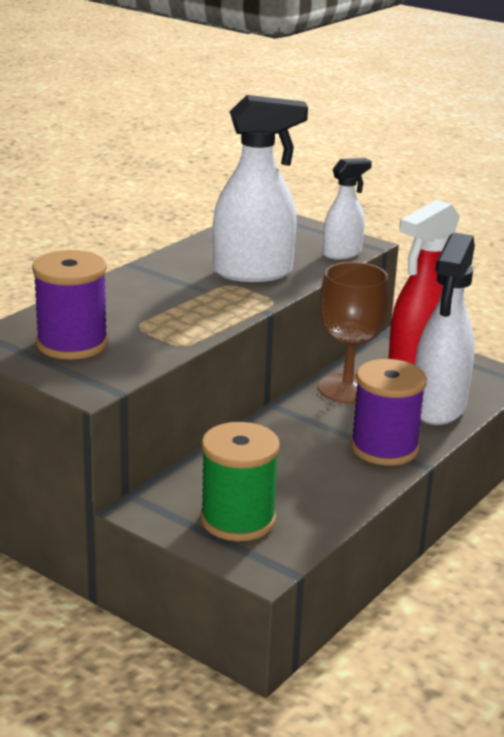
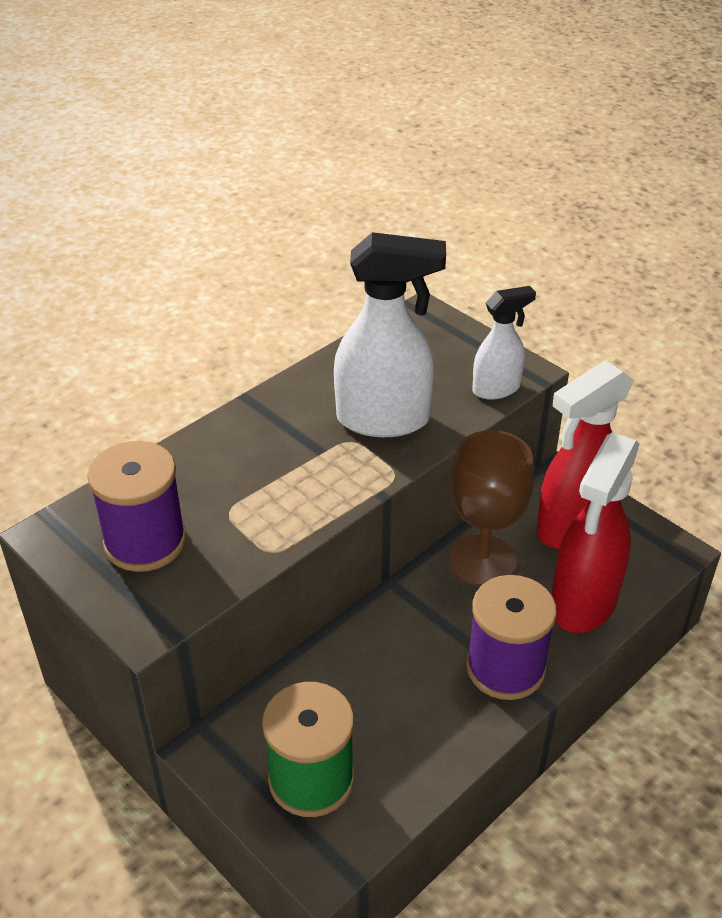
camera: 10 degrees right, 15 degrees up
(438, 408) = (583, 602): white spray bottle -> red spray bottle

